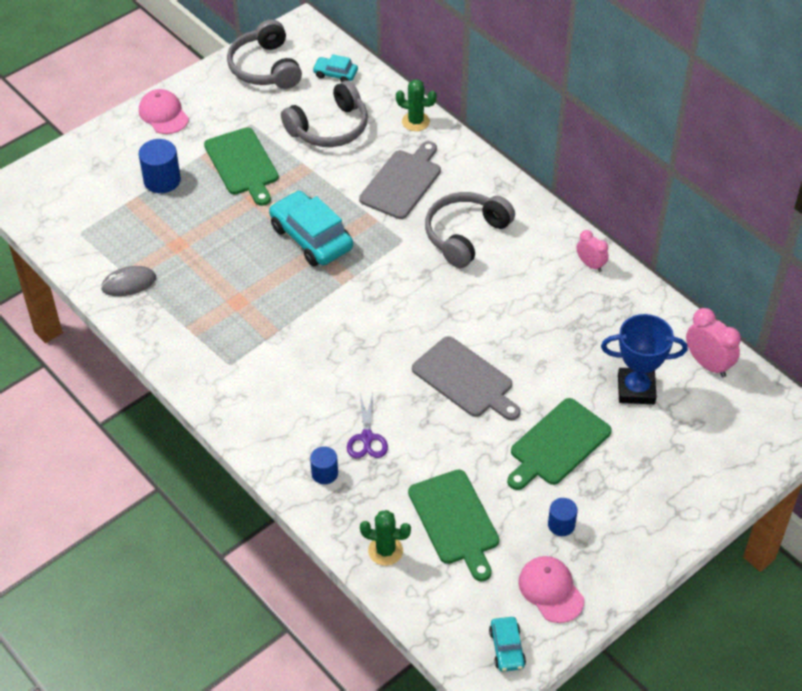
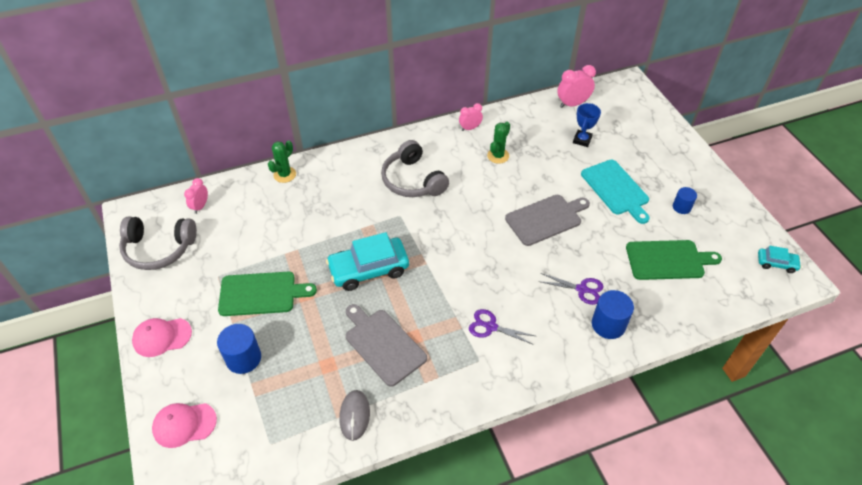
camera: 70 degrees left, 0 degrees up
(277, 364) = (490, 327): none -> purple scissors
(324, 473) = (608, 324): blue cylinder -> blue cylinder, size x1.61
(329, 128) = (257, 226): grey headphones -> none
(335, 74) = (200, 206): turquoise car -> pink clock
(385, 550) = (686, 307): green cactus -> green cactus (498, 156)
(402, 182) = (342, 199): grey cutting board -> grey cutting board (383, 344)
(551, 590) = (733, 228): pink cap -> pink cap (184, 424)
(557, 444) = (616, 189): green cutting board -> turquoise cutting board
(636, 389) = (582, 140): blue trophy -> blue trophy, size x0.65

